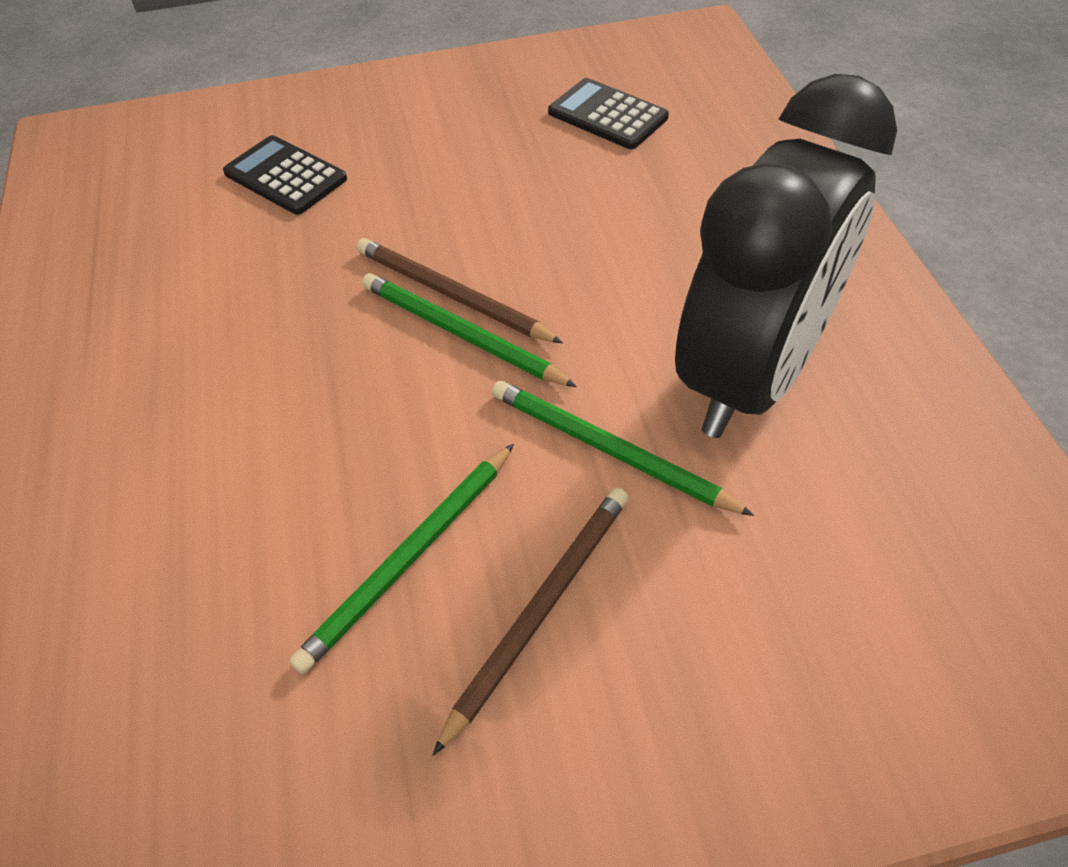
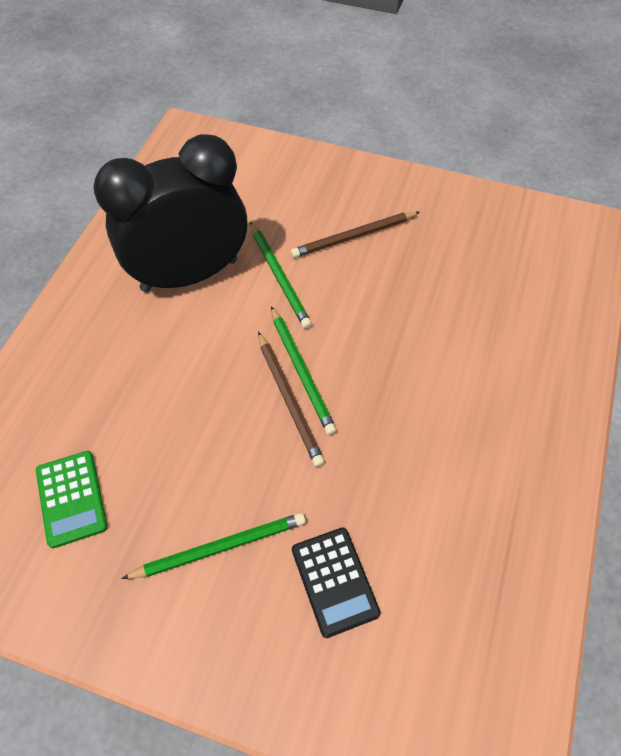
camera: 150 degrees left, 5 degrees up
(411, 557) = (392, 278): green pencil -> green pencil (219, 547)
(607, 115) = (71, 498): black calculator -> green calculator

